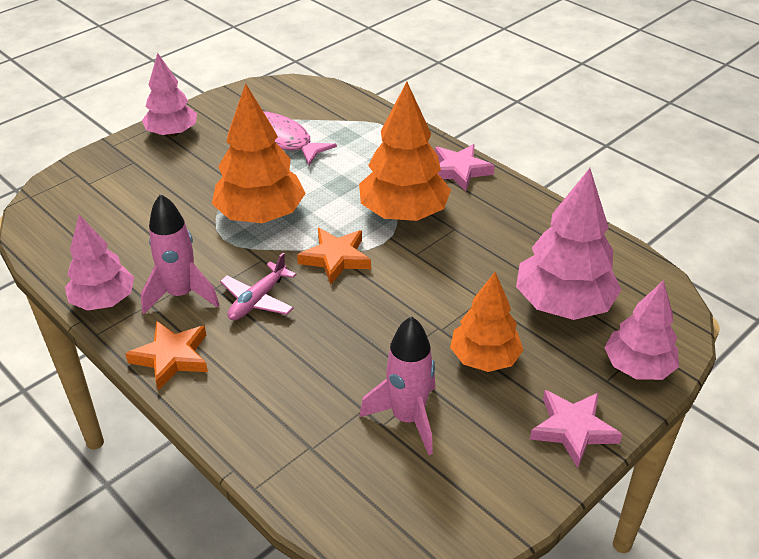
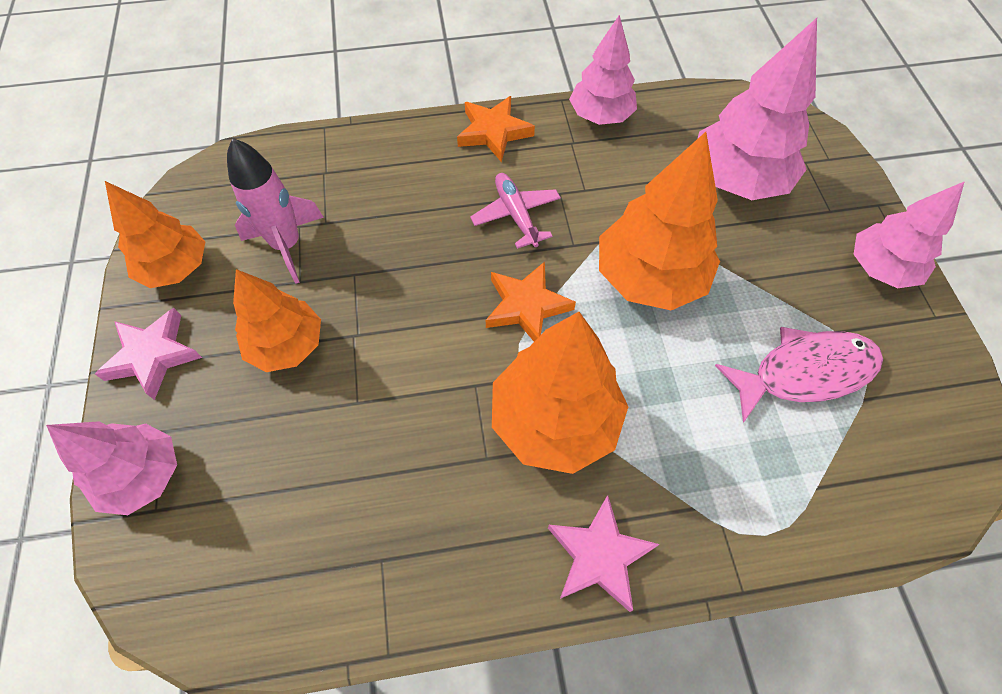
camera: 125 degrees right, 20 degrees up
(181, 294) = (568, 166): pink rocket -> none
(498, 479) = (176, 268): none -> orange tree
(563, 304) = (278, 477): pink tree -> pink tree (737, 180)

